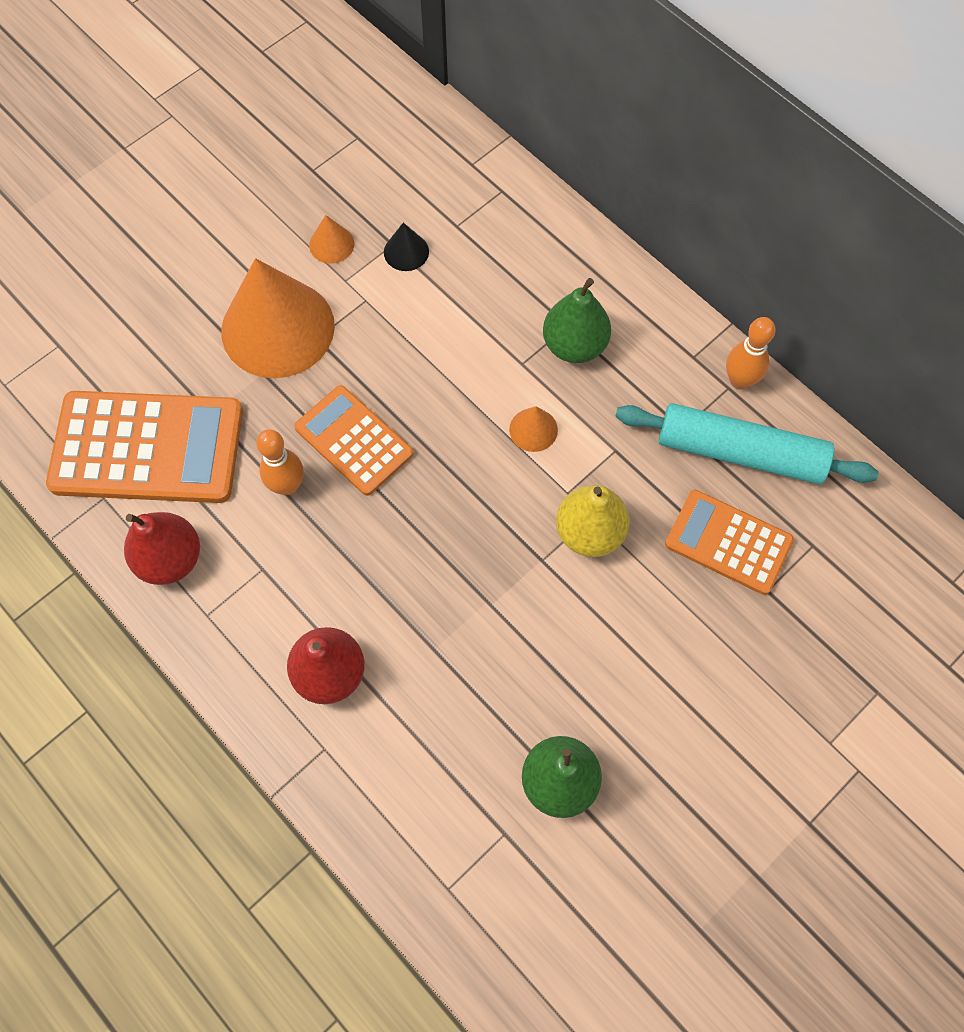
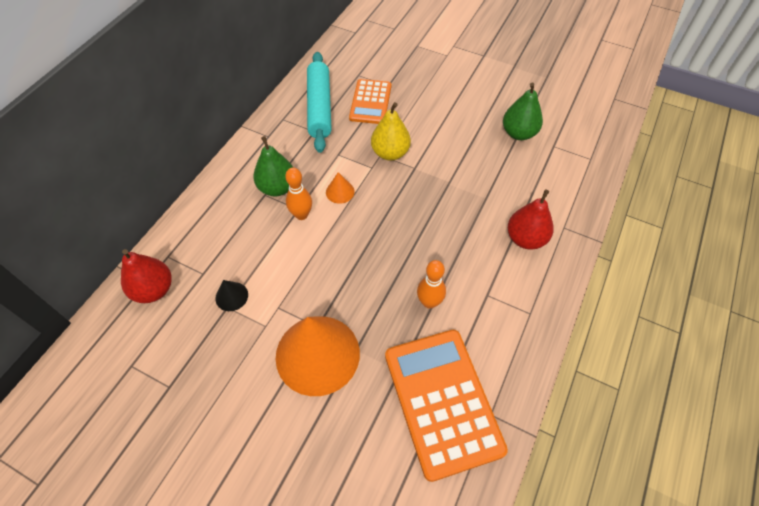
camera: 110 degrees left, 10 degrees down
(170, 559) = (509, 350): red pear -> red pear (154, 290)
(331, 244) = (236, 346): orange cone -> none
(353, 441) = (384, 277): orange calculator -> none
(739, 380) = (277, 115): orange bowling pin -> orange bowling pin (301, 215)

